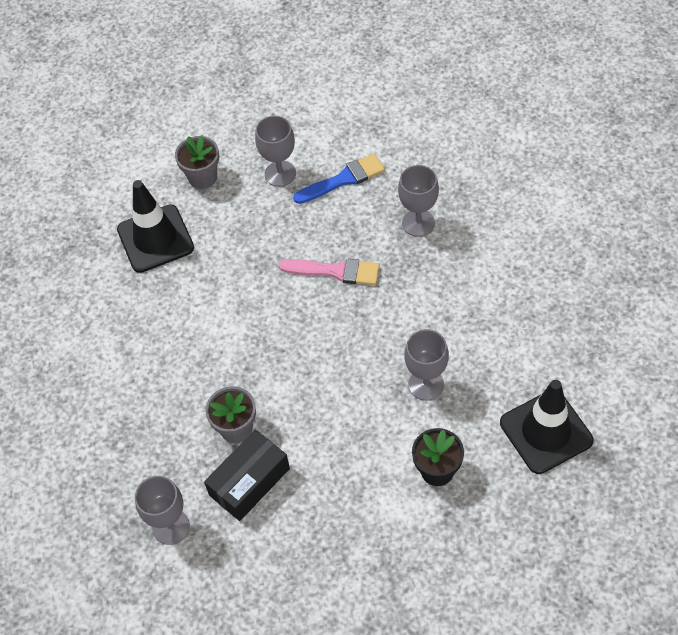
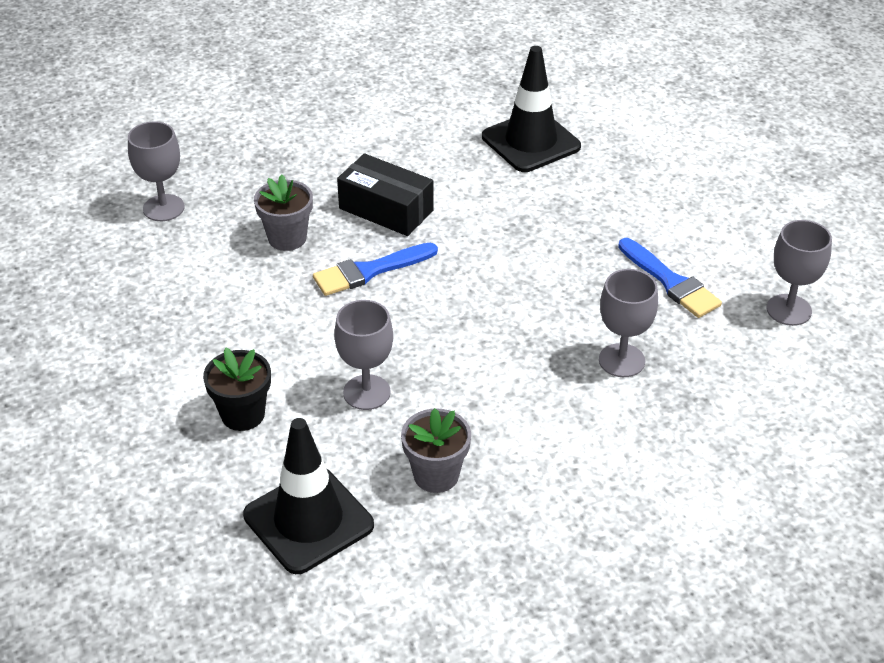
camera: 75 degrees right, 15 degrees down
(202, 177) = (631, 164): grey flower pot -> grey flower pot (436, 475)
(249, 482) = (219, 257): black box -> black box (386, 209)
(280, 173) = (660, 225): grey goblet -> grey goblet (789, 310)
(291, 371) = (369, 271): none -> blue brush
(335, 271) = (522, 291): pink brush -> none

